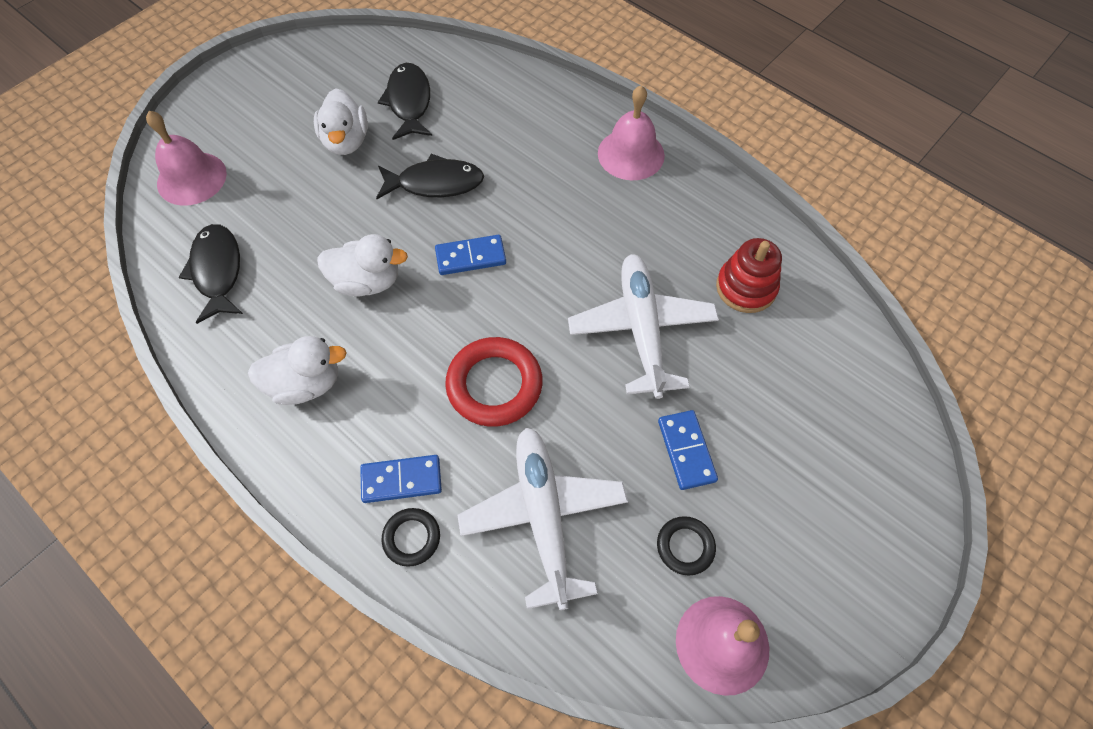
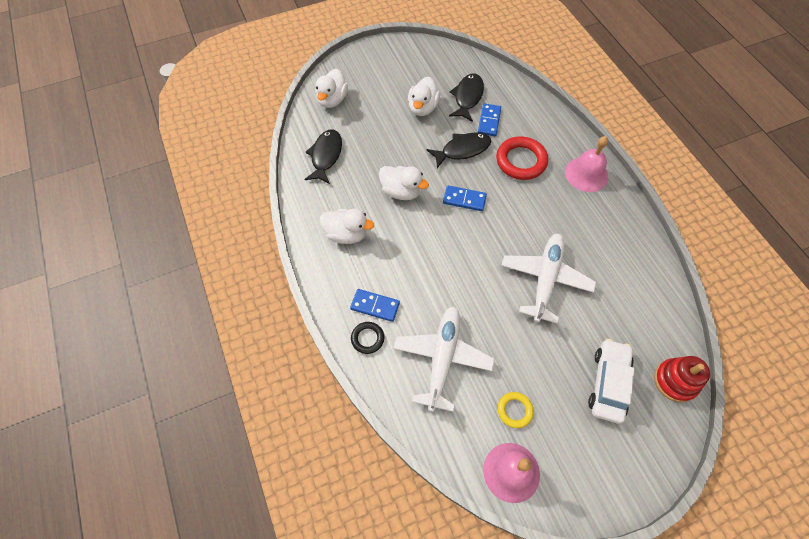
camera: 25 degrees right, 0 degrees up
(191, 178) = (332, 100): pink bell -> white duck
(435, 183) = (462, 150): black fish -> black fish turned 45 degrees counterclockwise
(494, 385) = (446, 276): red ring -> red ring (521, 161)
(685, 546) = (514, 410): black ring -> yellow ring
(686, 451) = (540, 358): blue domino -> blue domino (489, 121)
(746, 287) = (621, 280): red stacking toy -> red stacking toy (675, 381)
(795, 444) = (608, 383): none -> white car

